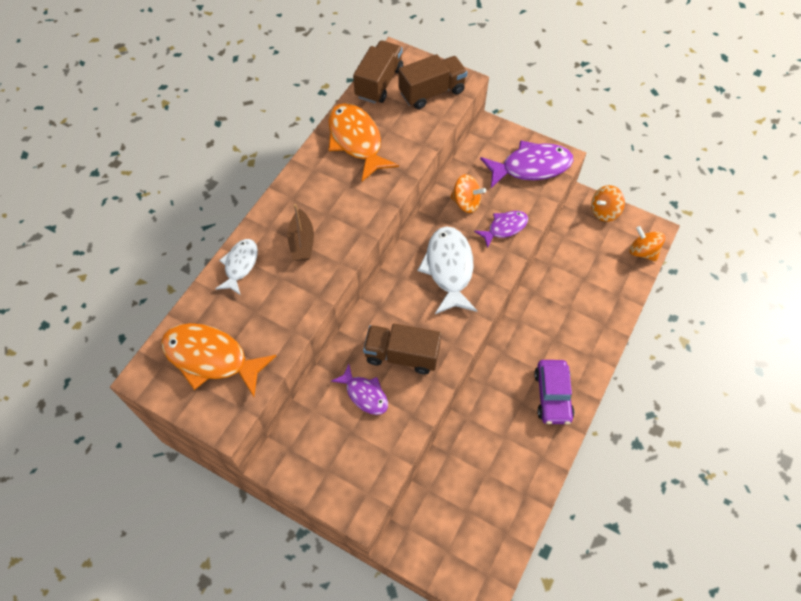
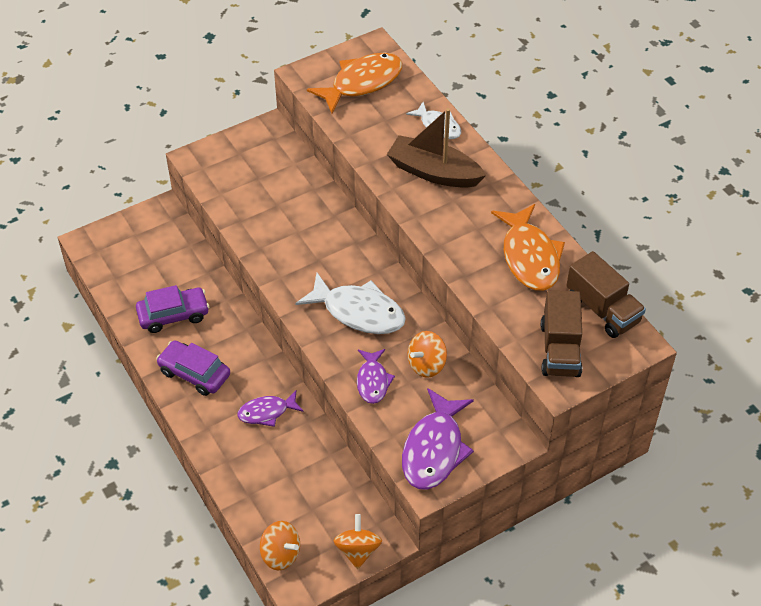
camera: 120 degrees right, 10 degrees down
(302, 242) = (433, 172): brown boat -> brown boat, size x1.65
(356, 141) = (529, 257): orange fish -> orange fish turned 75 degrees clockwise
(364, 394) = (282, 199): purple fish -> purple fish (267, 412)
(402, 355) = (297, 238): brown truck -> none
(510, 451) = (173, 315): none -> purple car
(642, 252) = (280, 554): orange spinning top -> orange spinning top turned 45 degrees clockwise

